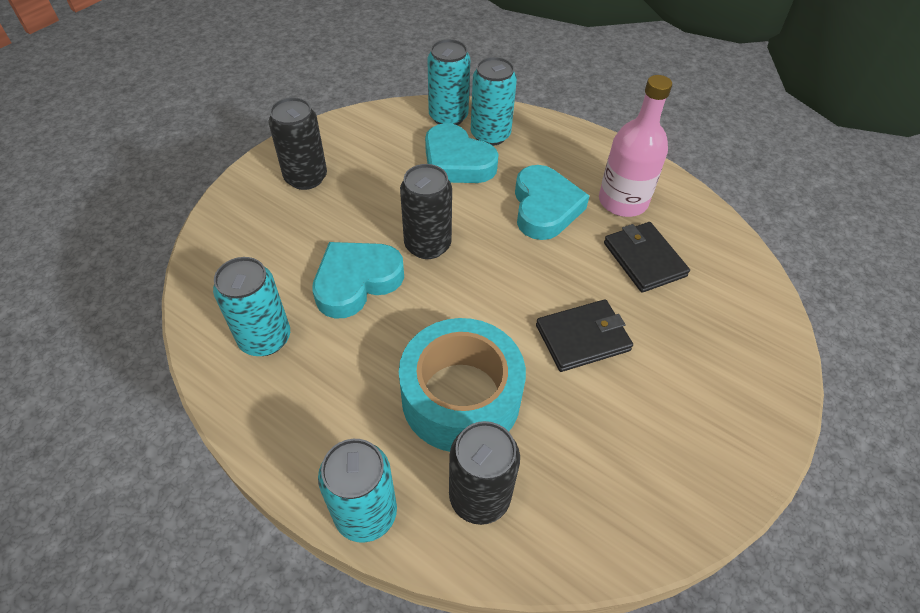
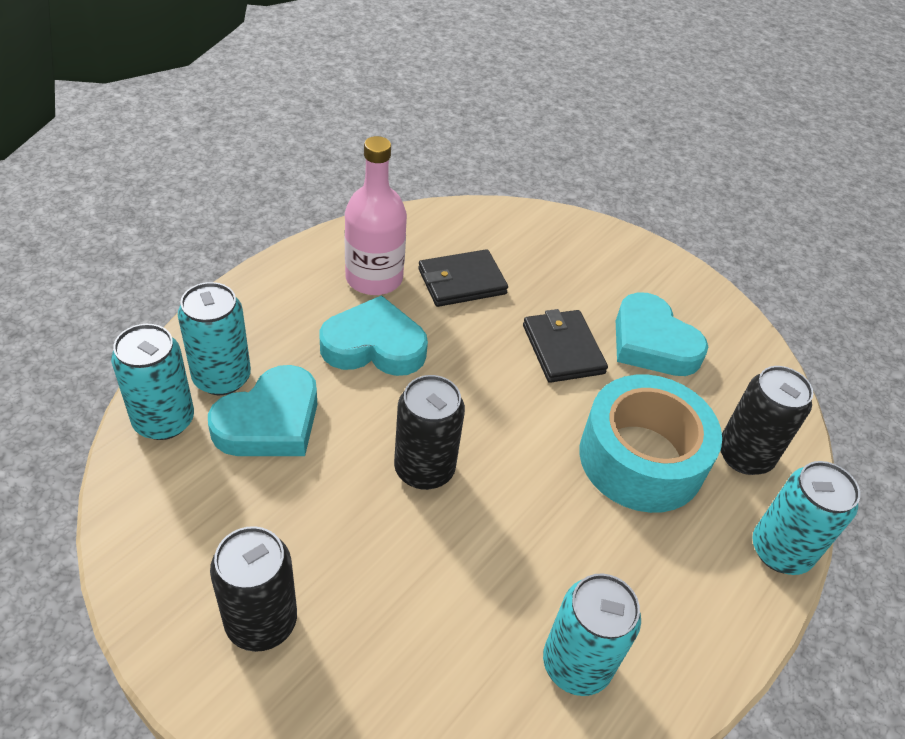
camera: 90 degrees left, 5 degrees down
(356, 282) = (482, 552): turquoise heart -> turquoise heart (652, 343)

